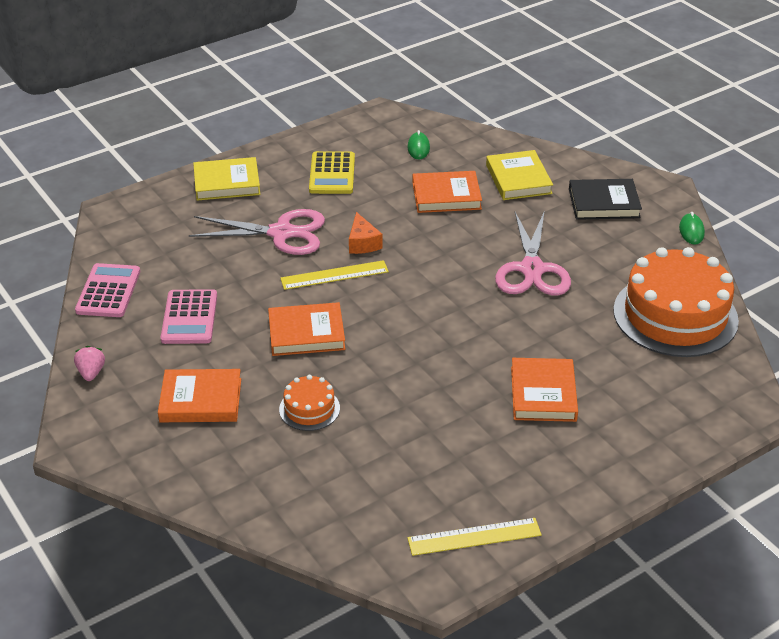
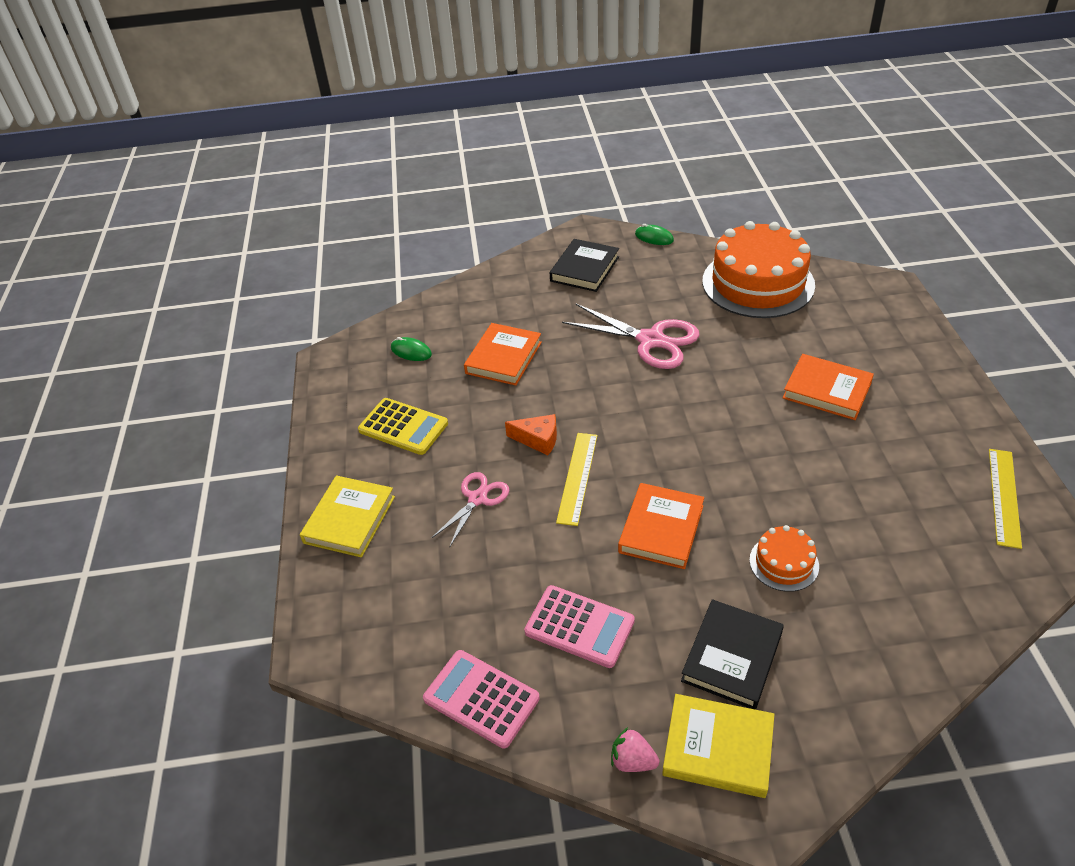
camera: 60 degrees left, 5 degrees up
(201, 400) = (732, 657): orange book -> black book
(281, 233) = (477, 499): pink scissors -> pink scissors, size x0.59
(518, 179) = (513, 305): yellow book -> yellow book (718, 748)

